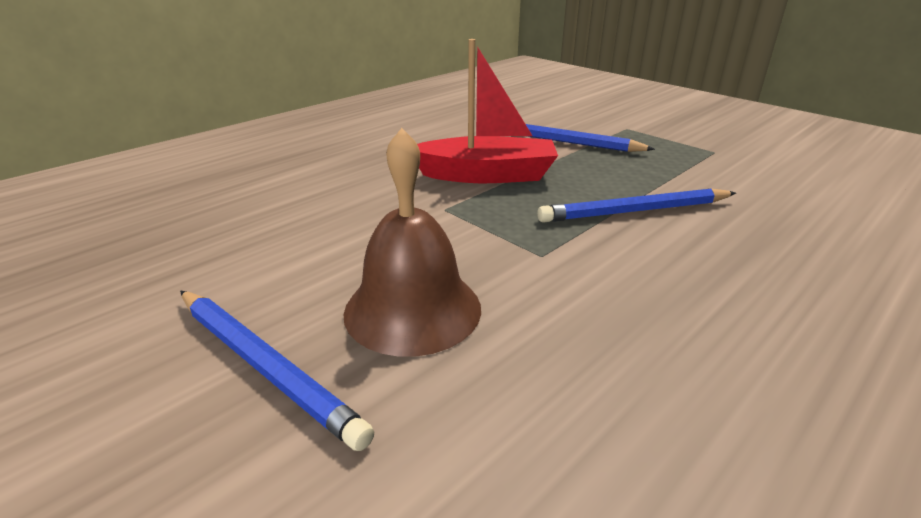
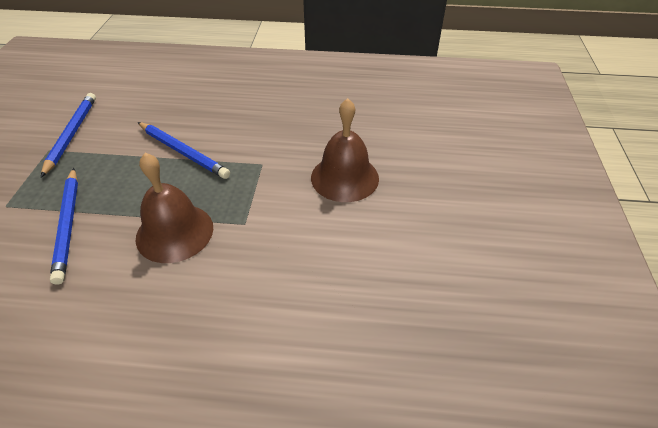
camera: 130 degrees left, 15 degrees up
(265, 366) = (417, 192): blue pencil -> blue pencil (71, 134)
(487, 175) = (174, 232): red boat -> brown bell

